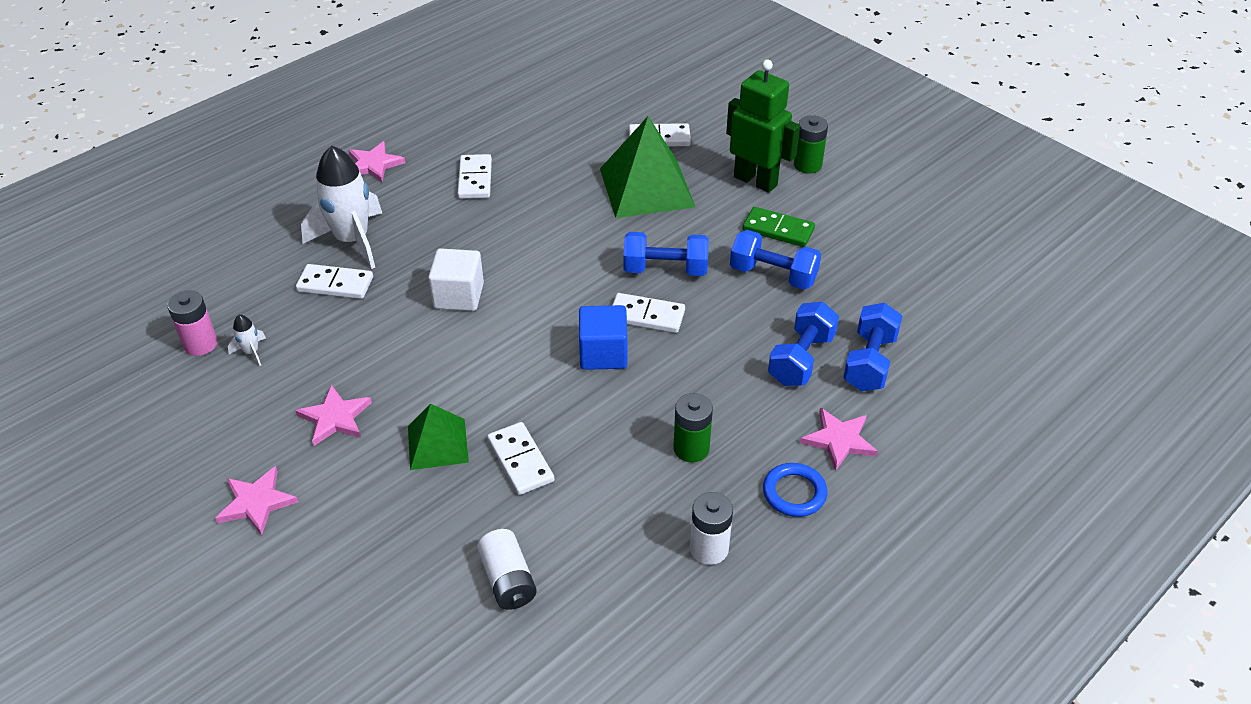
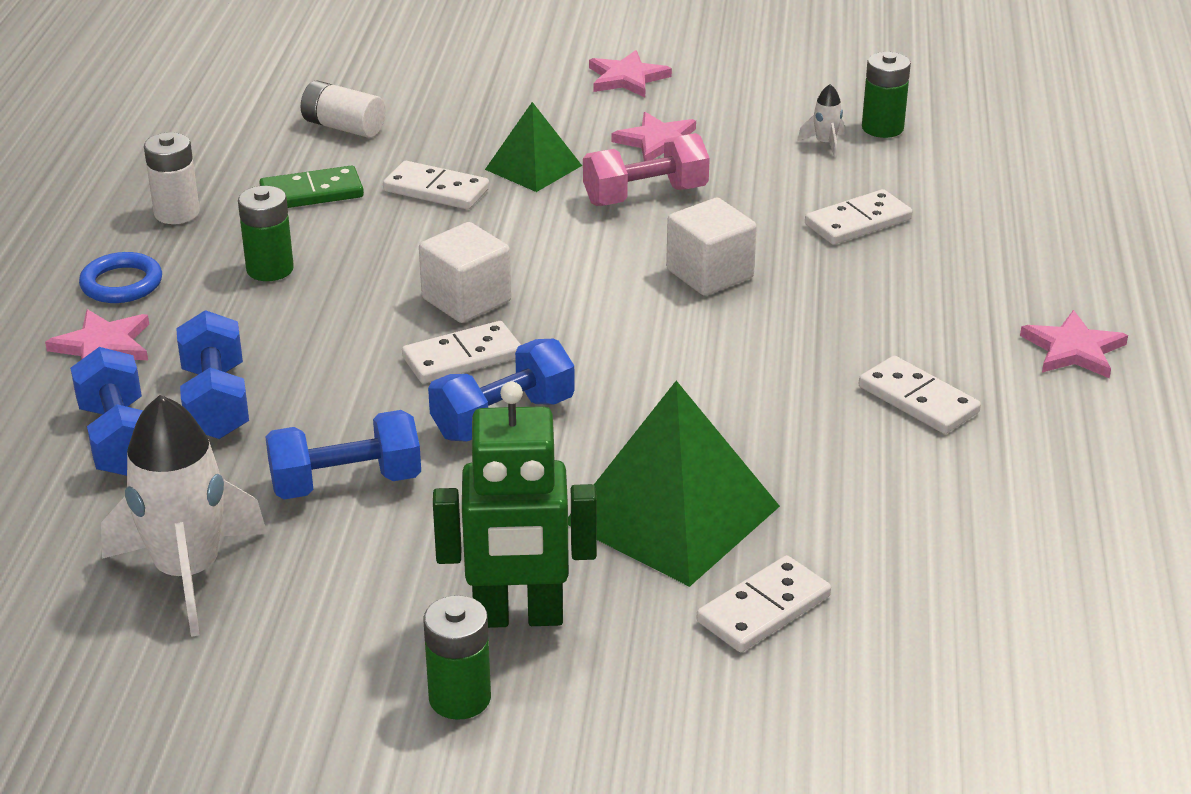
camera: 140 degrees right, 10 degrees down
(200, 344) = (882, 128): pink battery -> green battery
(352, 240) = (924, 264): white rocket -> white rocket (188, 573)
(409, 374) = (645, 196): none -> pink dumbbell
(603, 353) = (466, 300): blue cube -> white cube
(778, 230) = (401, 552): green domino -> green domino (311, 193)

